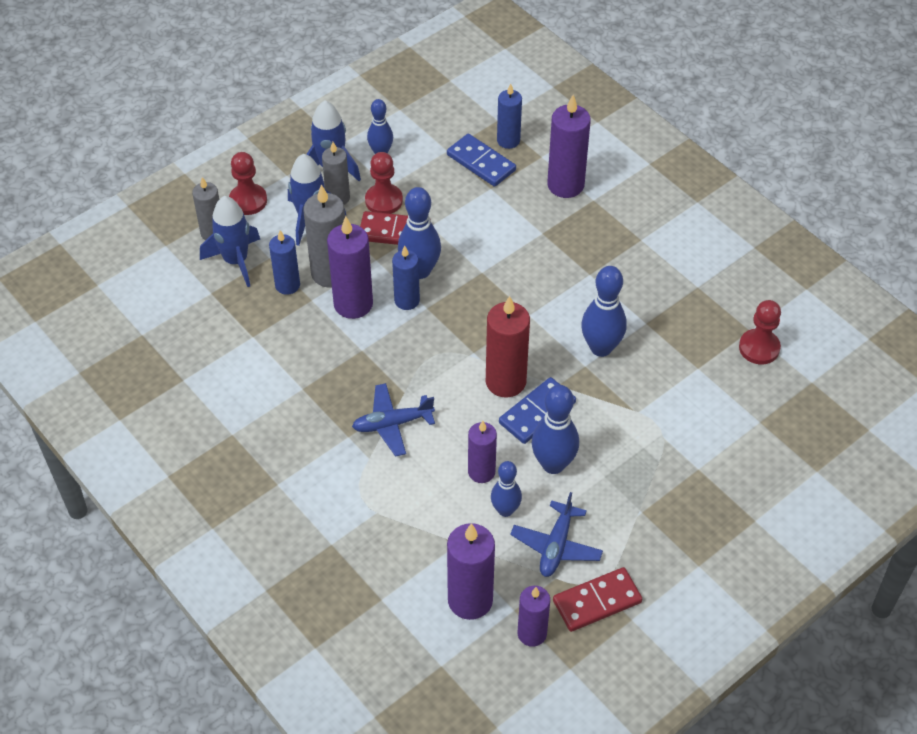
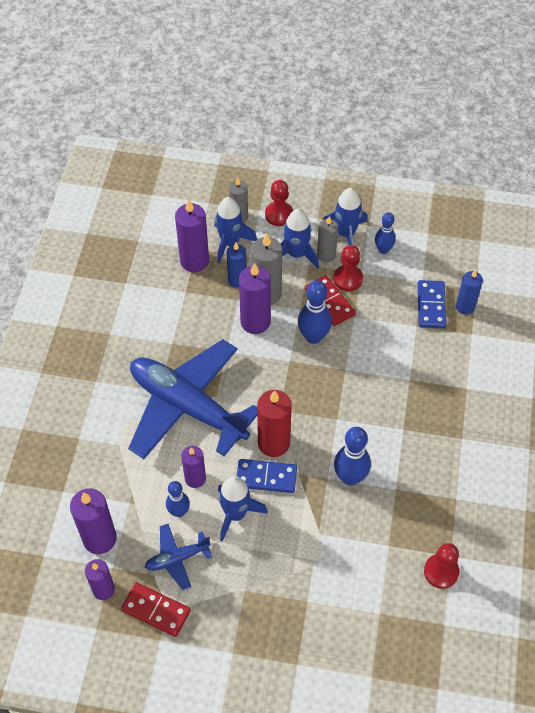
camera: 50 degrees right, 5 degrees up
(392, 424) = (188, 406): blue plane -> blue plane, size x2.29
(407, 300) = (284, 347): blue candle -> none
(553, 464) = (235, 514): blue bowling pin -> blue rocket
(565, 185) = (462, 364): purple candle -> purple candle (194, 261)

